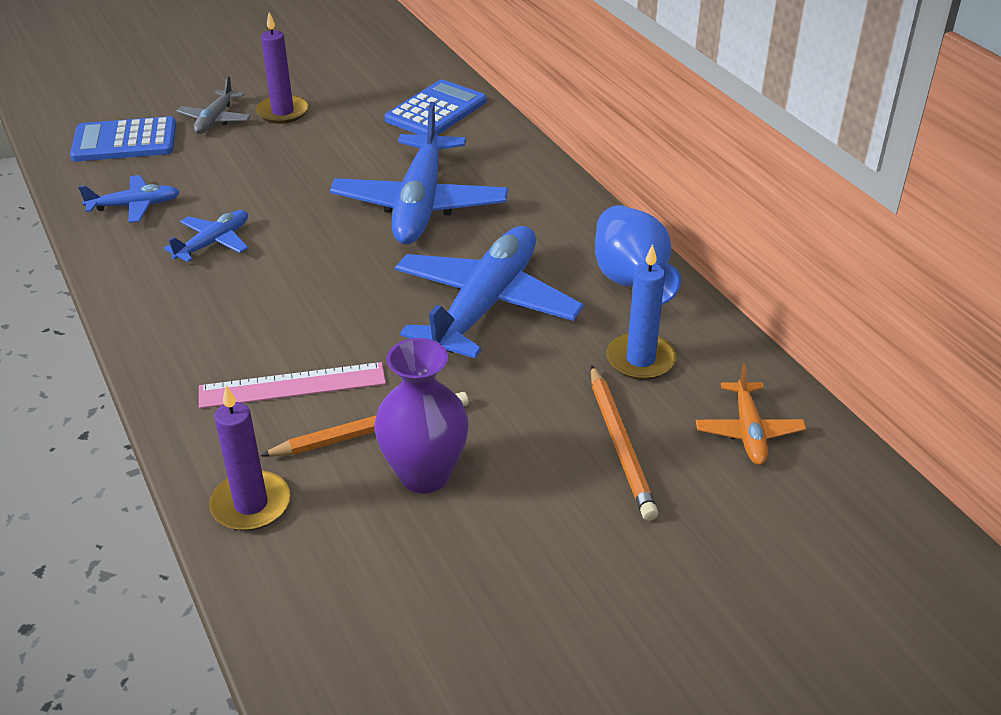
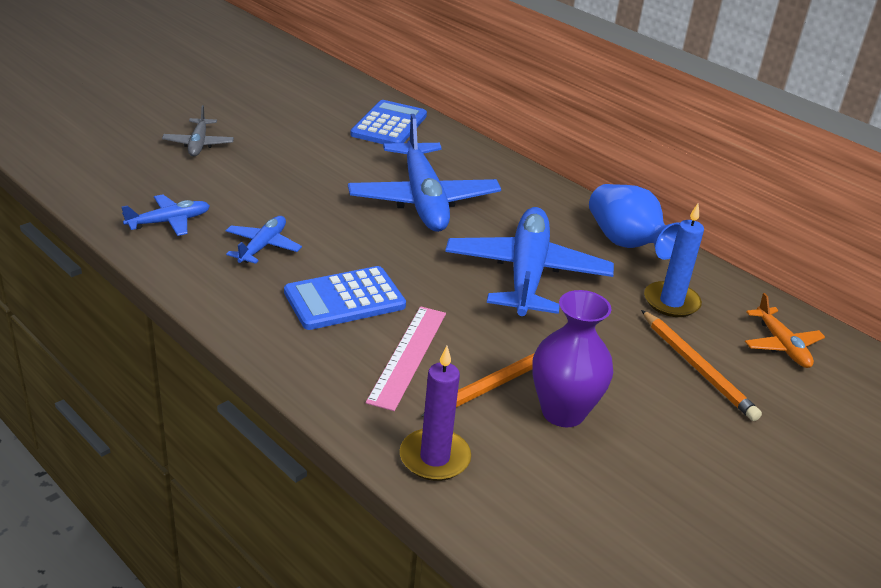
camera: 20 degrees left, 5 degrees down
(125, 141) = (124, 167): blue calculator -> blue calculator (344, 299)
(283, 112) = (256, 134): purple candle -> none
(292, 385) = (408, 356): pink ruler -> pink ruler turned 45 degrees counterclockwise

